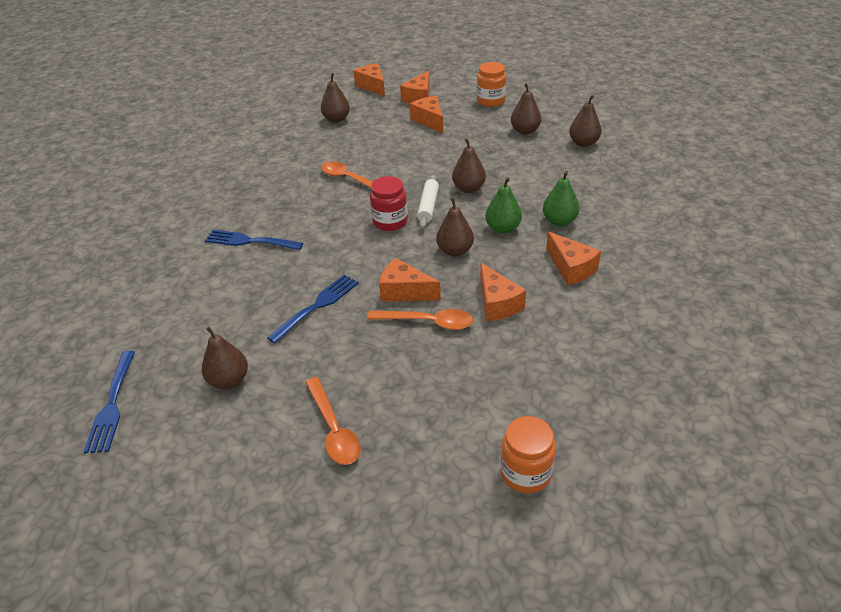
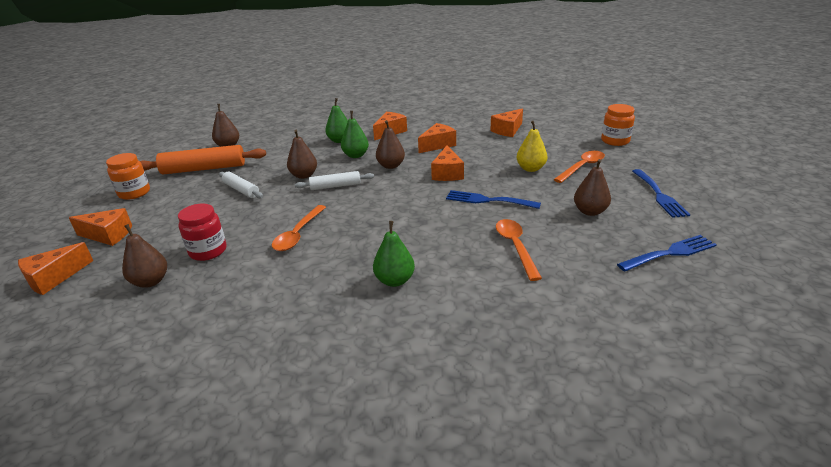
camera: 110 degrees left, 10 degrees down
(240, 219) = (394, 280): none -> green pear
(250, 241) = (428, 260): blue fork -> blue fork (659, 195)
(366, 371) = (530, 169): none -> yellow pear
(390, 221) = (364, 197): red jar -> red jar (208, 251)
(427, 322) = (471, 160): orange spoon -> orange spoon (515, 247)
(429, 121) = (172, 217): orange cheese -> orange cheese (507, 130)
(459, 152) = (241, 190): none -> white rolling pin
(525, 131) = (204, 169): brown pear -> orange rolling pin
(525, 473) = (550, 122): orange jar -> orange jar (615, 141)

